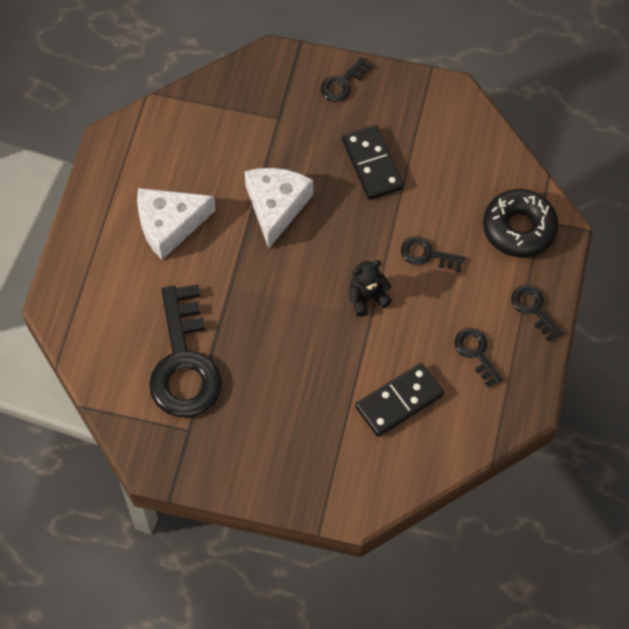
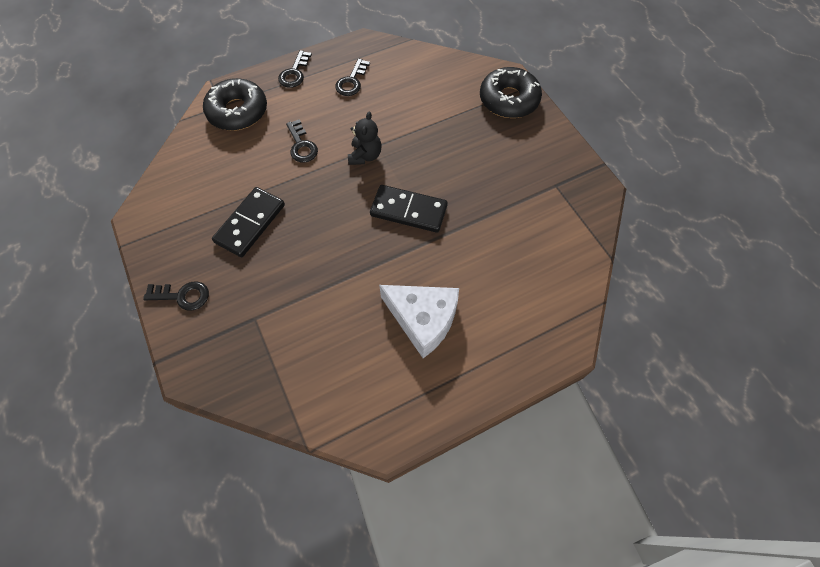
camera: 130 degrees left, 0 degrees up
(184, 363) = (516, 222): black key -> none
(276, 206) = (341, 259): white cheese -> none
(321, 480) = (508, 100): none -> black donut
(367, 298) = (365, 156): black teddy bear -> black teddy bear turned 105 degrees counterclockwise
(399, 401) = (421, 96): black domino -> black domino (408, 210)

